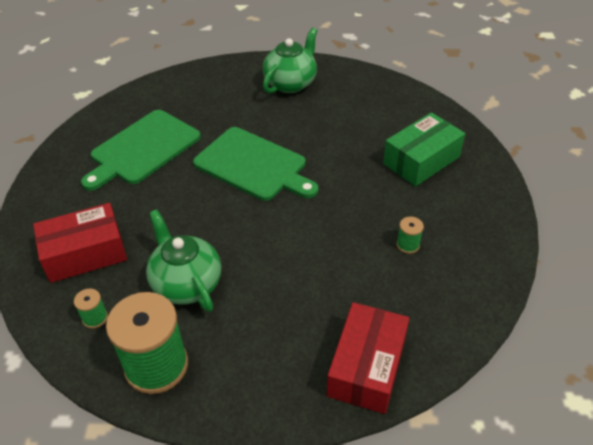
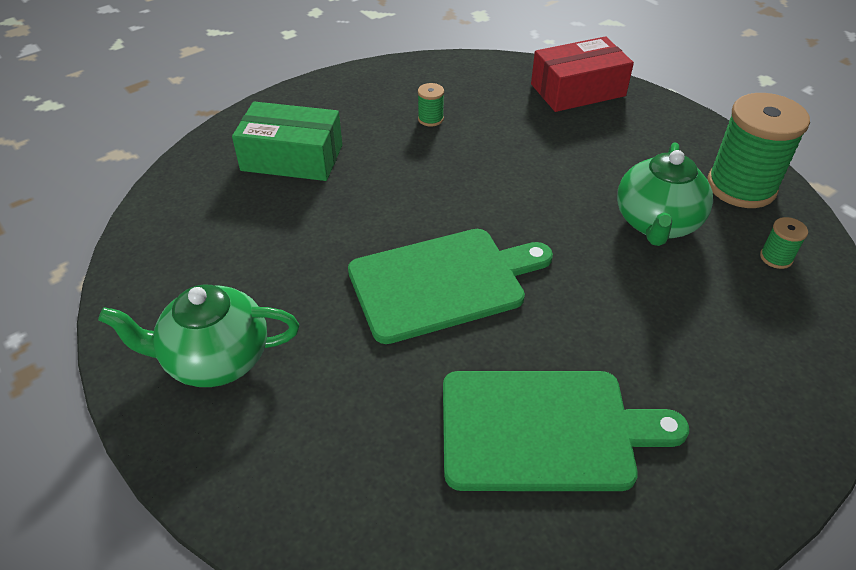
camera: 130 degrees left, 0 degrees up
(85, 253) = (745, 331): red box -> none
(253, 165) = (442, 282): green cutting board -> green cutting board turned 75 degrees clockwise

